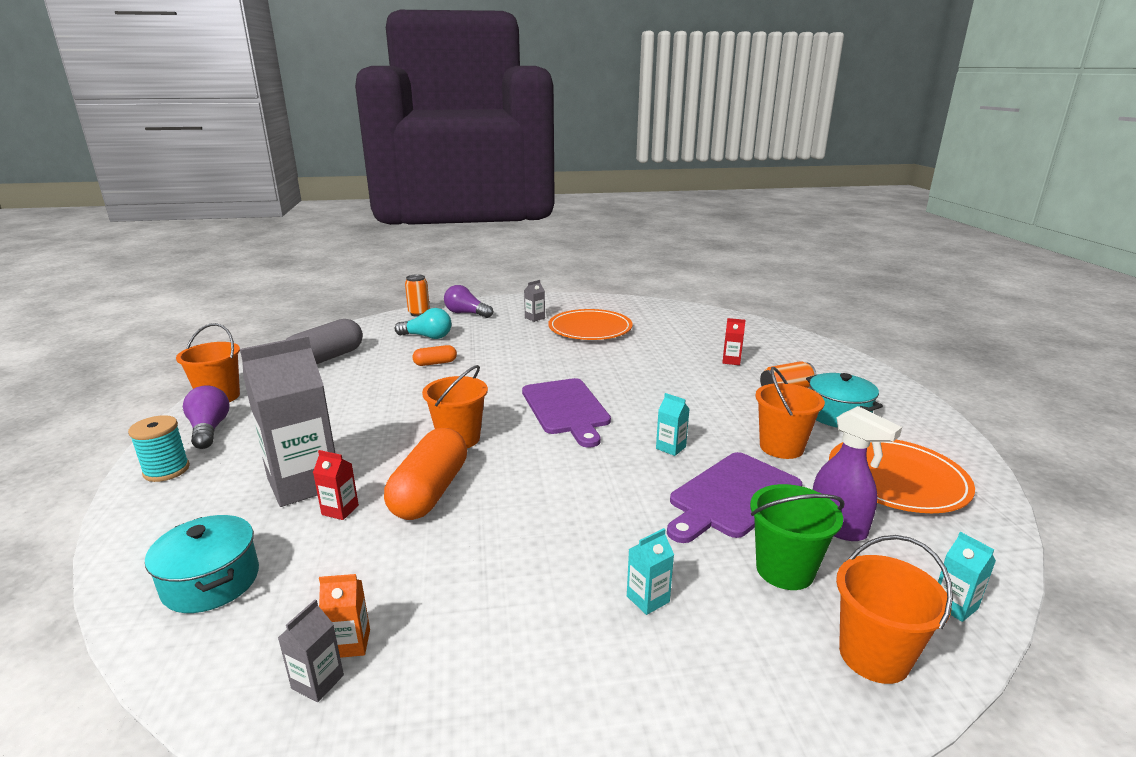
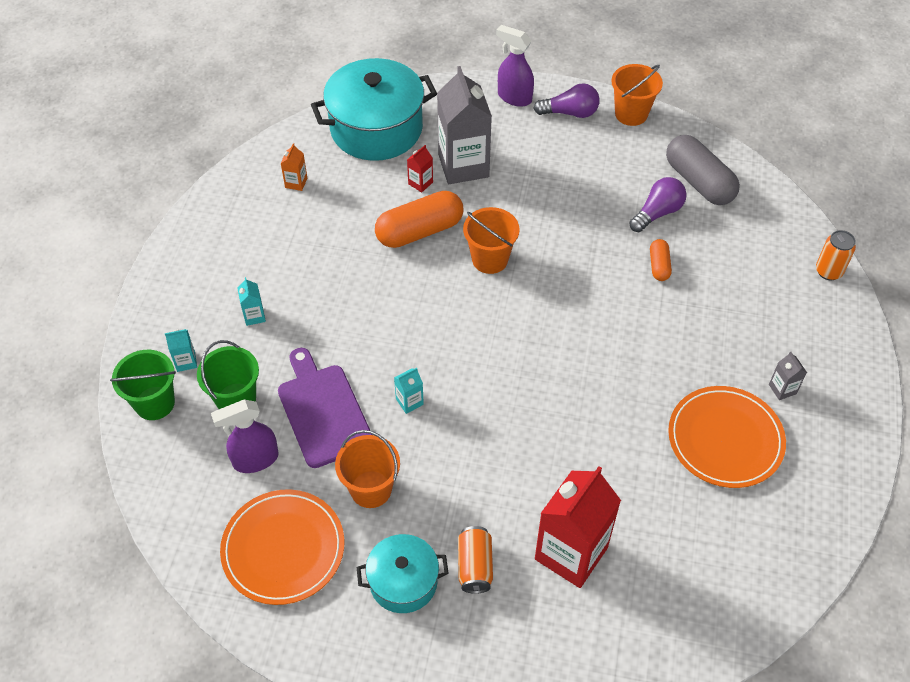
camera: 110 degrees right, 30 degrees up
(166, 470) = (514, 97): turquoise spool -> purple spray bottle
(211, 582) = (376, 128): turquoise pot -> turquoise pot, size x1.79
(317, 682) = (278, 170): grey carton -> none
(427, 337) = (740, 269): turquoise light bulb -> none
(430, 492) = (419, 231): orange capsule -> orange capsule turned 60 degrees counterclockwise
(466, 313) = (818, 319): purple light bulb -> purple light bulb (657, 213)
(566, 409) = (513, 347): purple cutting board -> none
(731, 361) = (571, 553): red carton -> red carton, size x2.40
(874, 656) = (155, 403): orange bucket -> green bucket
(954, 605) = (157, 474): turquoise carton -> turquoise carton (186, 361)

